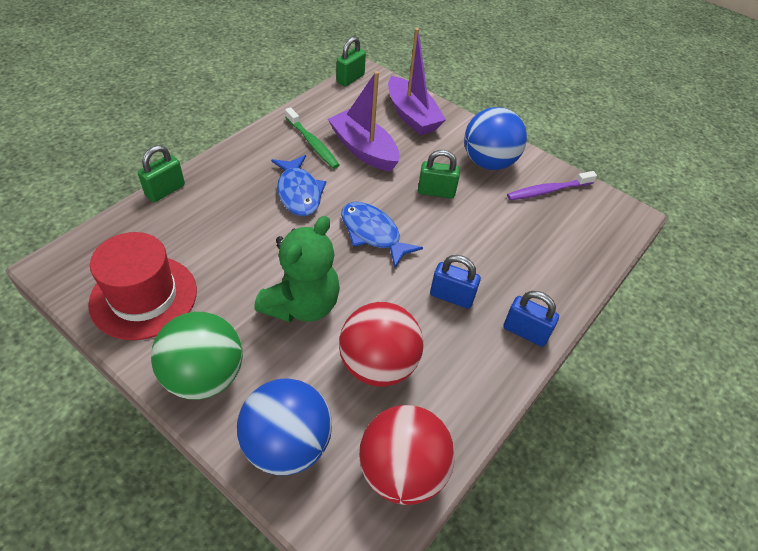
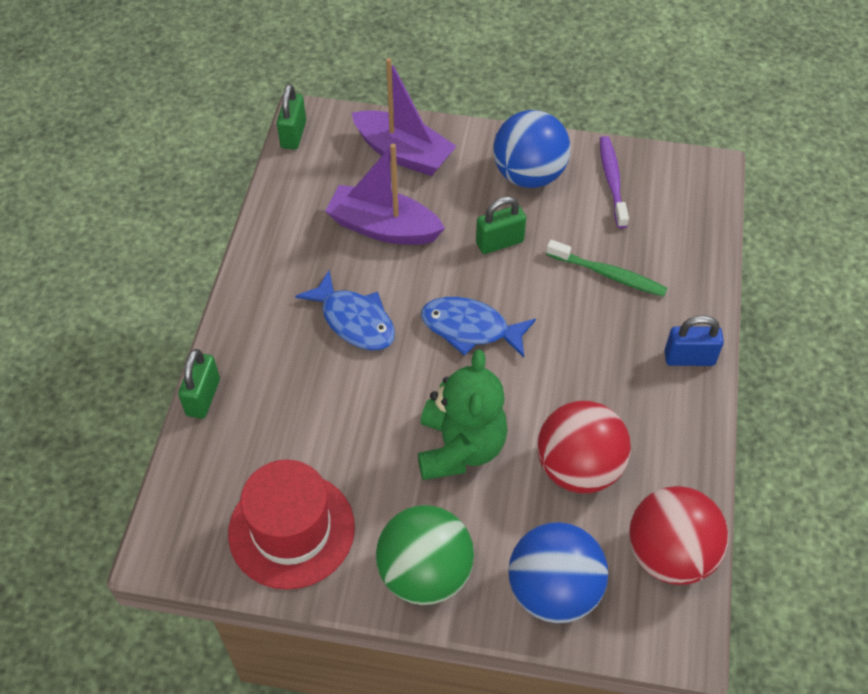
camera: 25 degrees left, 5 degrees up
(312, 143) = (319, 249): green toothbrush -> green toothbrush (608, 274)
(451, 296) = (597, 358): blue padlock -> none
(548, 191) = (612, 181): purple toothbrush -> purple toothbrush turned 135 degrees clockwise

